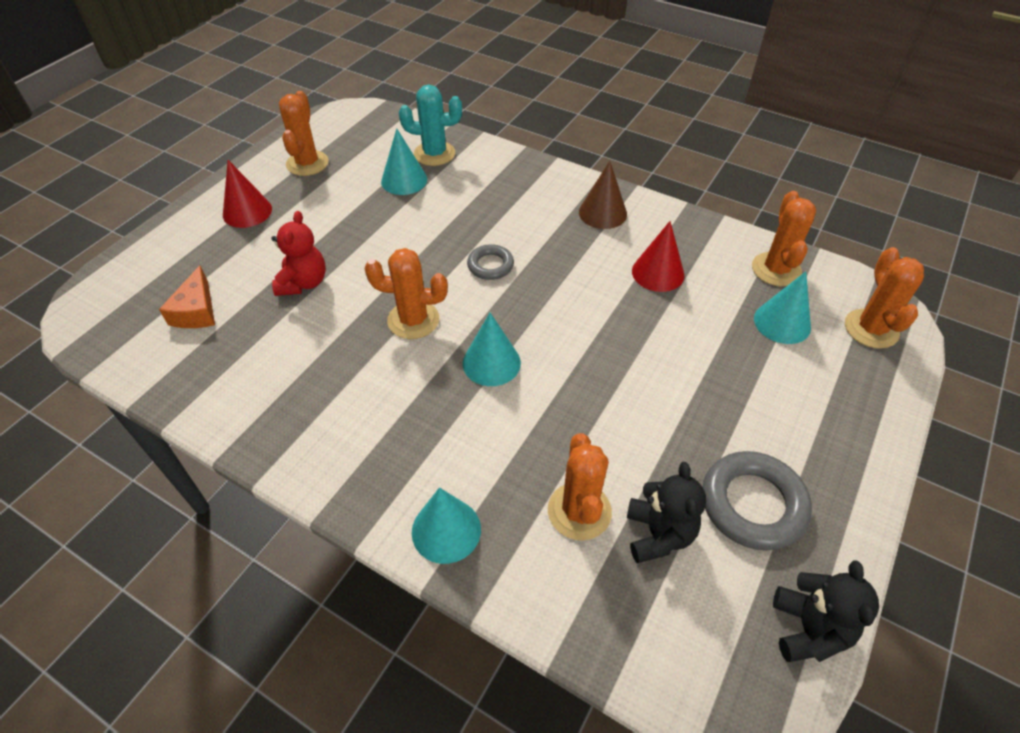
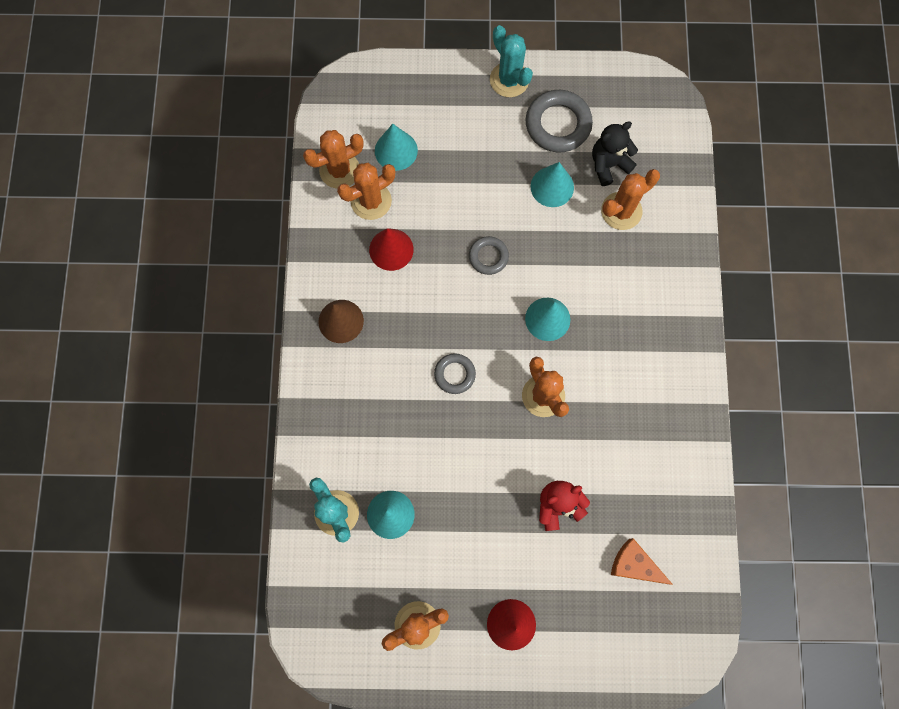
camera: 120 degrees left, 25 degrees up
(196, 311) = (634, 565): orange cheese -> orange cheese turned 120 degrees counterclockwise
(446, 530) = (679, 275): turquoise cone -> turquoise cone (552, 187)
(600, 345) = (488, 257): none -> grey ring
(808, 629) = (615, 78): black teddy bear -> none
(850, 481) = (509, 80): none -> turquoise cactus
(871, 329) = (369, 95): orange cactus -> orange cactus (371, 201)

